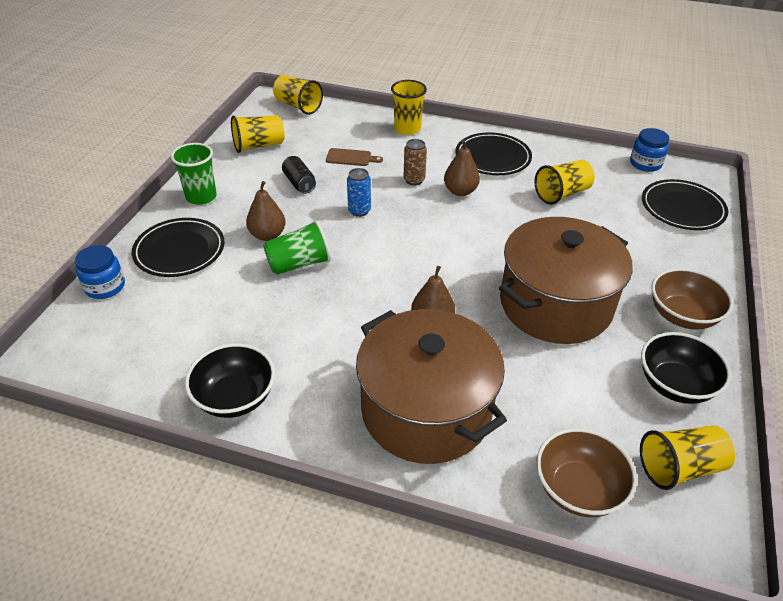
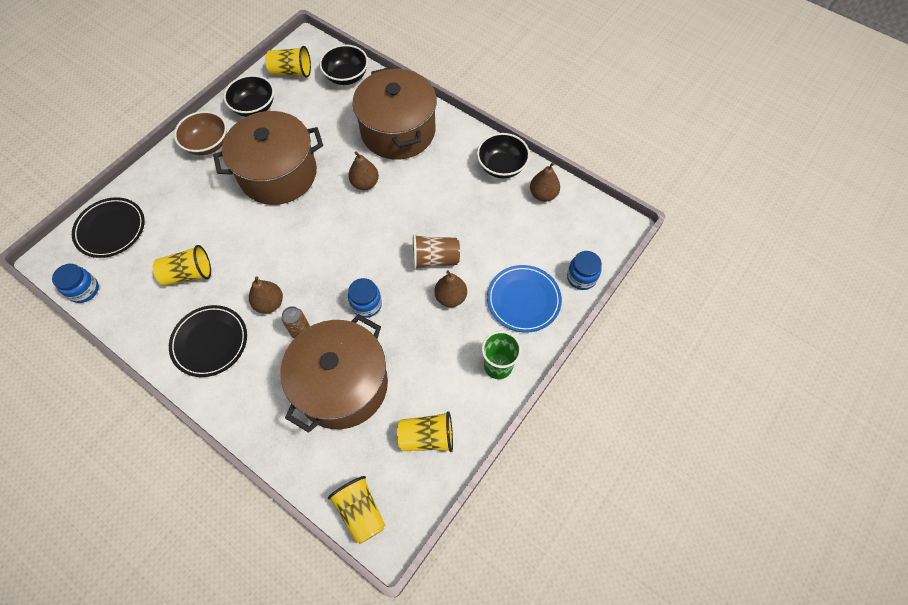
camera: 160 degrees left, 20 degrees up
(162, 372) = (543, 194): none -> brown pear
(179, 251) = (523, 300): black plate -> blue plate
(299, 183) = (404, 359): black can -> none
(299, 264) = (435, 259): green cup -> brown cup
(351, 158) = (342, 385): brown cutting board -> brown pot
(359, 211) = (366, 304): blue can -> blue jar
(407, 129) = (262, 419): yellow cup -> none
(578, 489) = (346, 76): brown bowl -> black bowl

